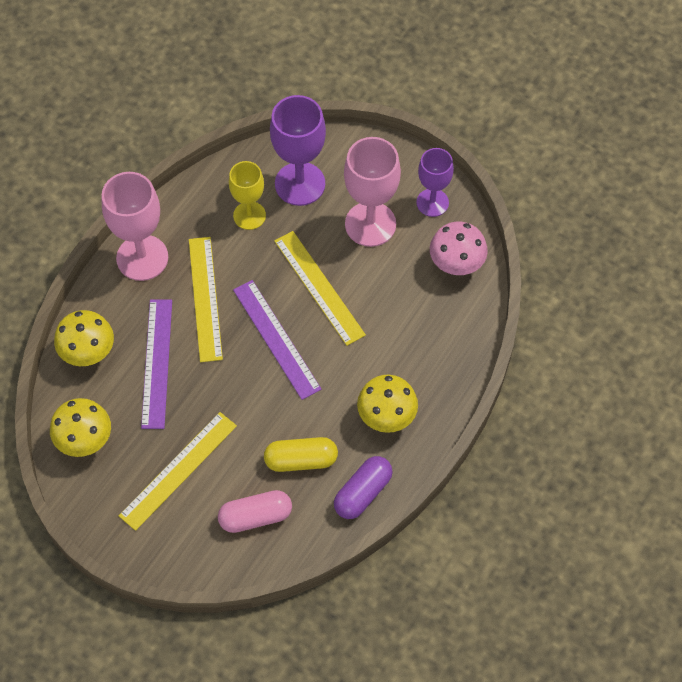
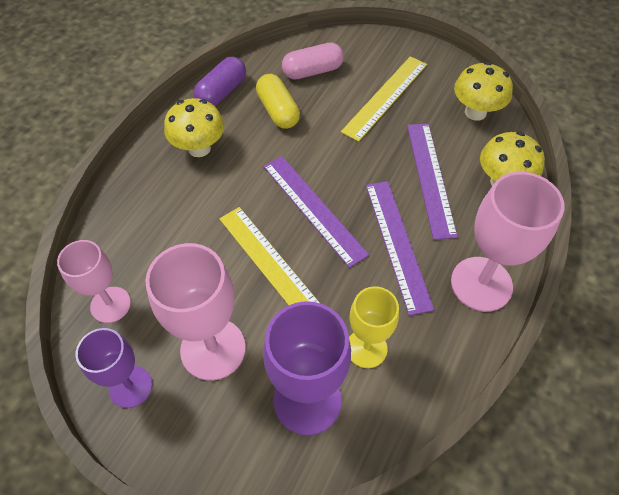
camera: 175 degrees right, 5 degrees down
(205, 298) = (397, 244): yellow ruler -> purple ruler
(301, 460) = (278, 111): yellow capsule -> yellow capsule turned 75 degrees clockwise
(456, 264) = (110, 304): pink mushroom -> pink goblet

